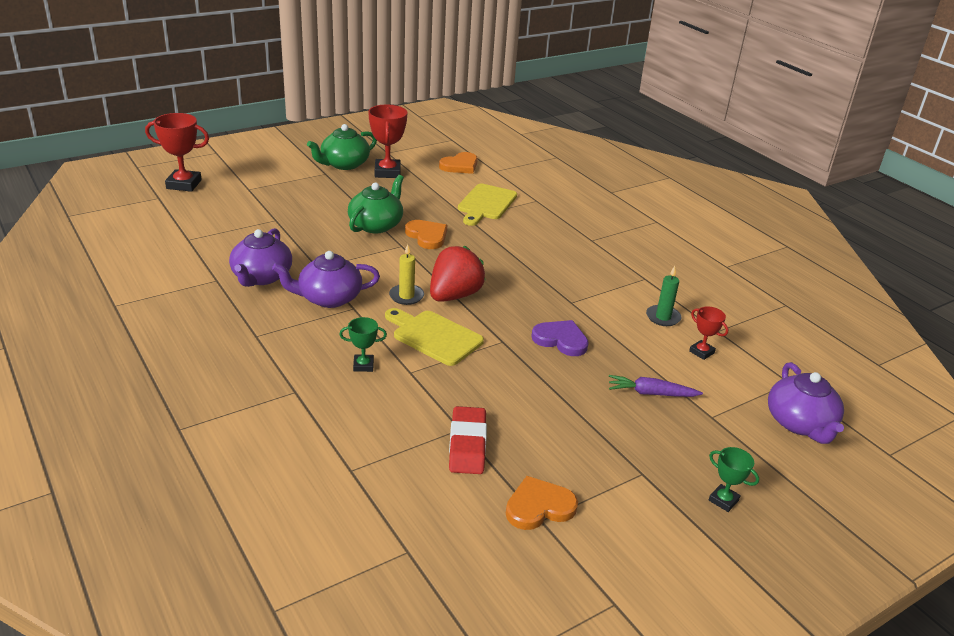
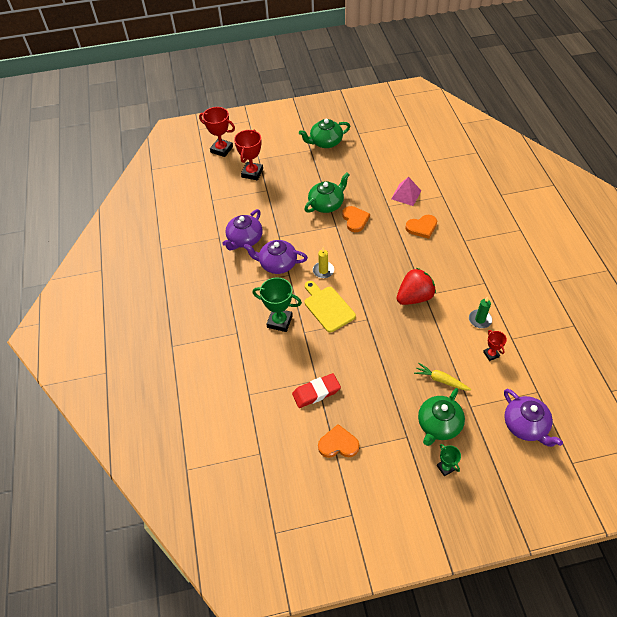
camera: 25 degrees right, 20 degrees up
(363, 365) = (279, 321): green trophy -> green trophy, size x1.83
(387, 172) = (351, 154): red trophy -> red trophy (252, 173)
(454, 296) = (352, 276): red strawberry -> red strawberry (414, 297)
(460, 166) = (403, 153): orange heart -> orange heart (422, 227)
(467, 444) = (316, 392): red eraser -> red eraser turned 45 degrees clockwise
(486, 204) = (406, 194): yellow cutting board -> pink pyramid
(561, 340) = (404, 325): purple heart -> none
(651, 393) = (441, 380): purple carrot -> yellow carrot
(680, 448) = (438, 425): none -> green teapot
(800, 423) = (525, 425): purple teapot -> purple teapot turned 45 degrees counterclockwise

